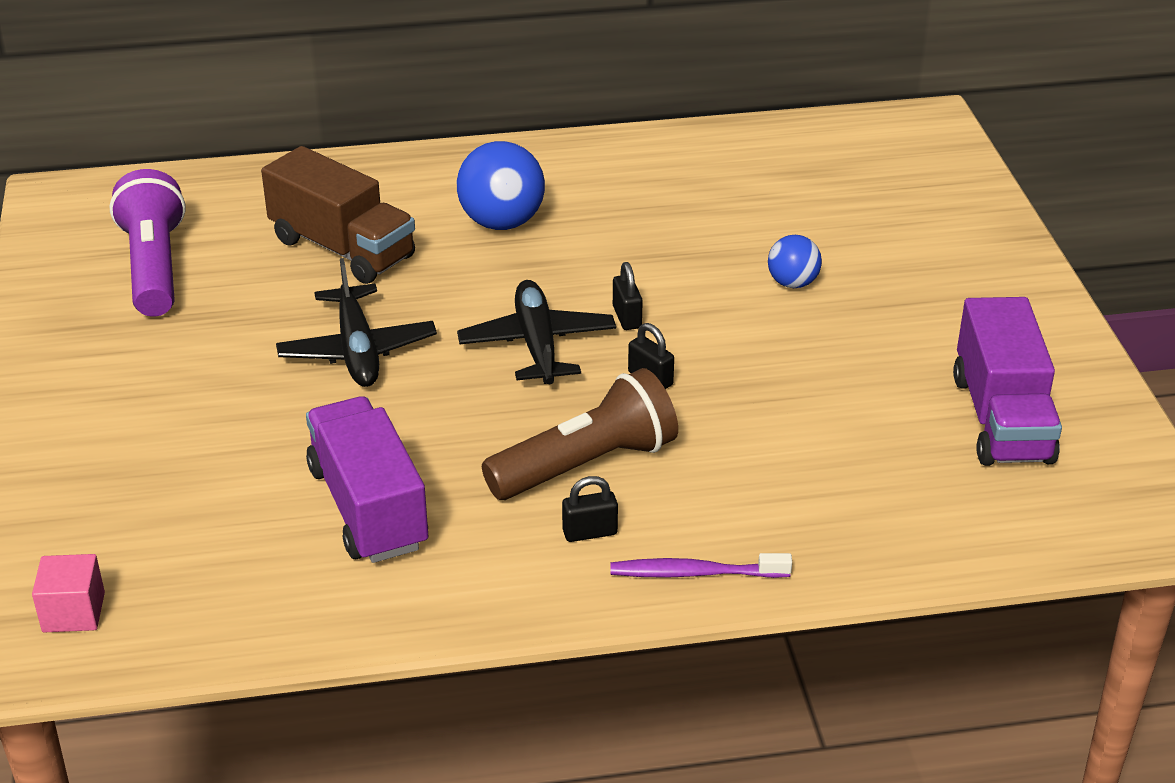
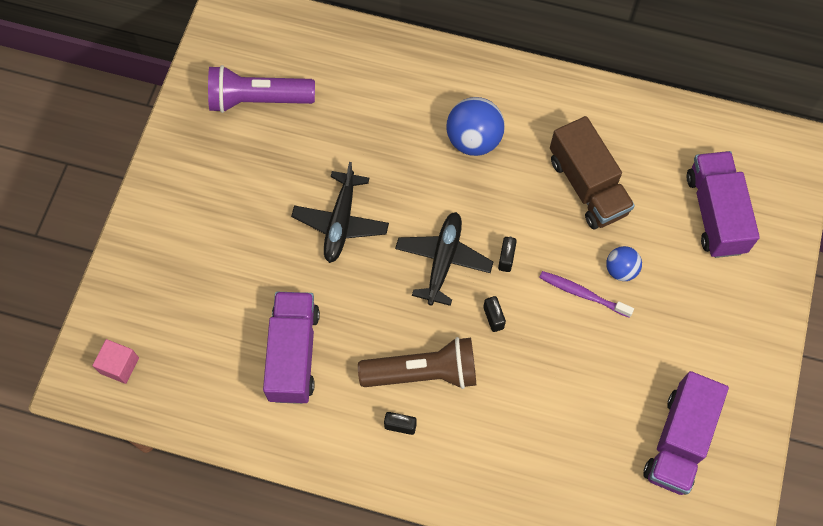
camera: 25 degrees right, 30 degrees up
(154, 267) = (258, 99): purple flashlight -> purple flashlight turned 105 degrees counterclockwise
(342, 248) = (370, 126): brown truck -> brown truck (587, 186)
(695, 573) = (440, 482): purple toothbrush -> purple toothbrush (582, 294)
(874, 201) = (715, 213): none -> purple truck

